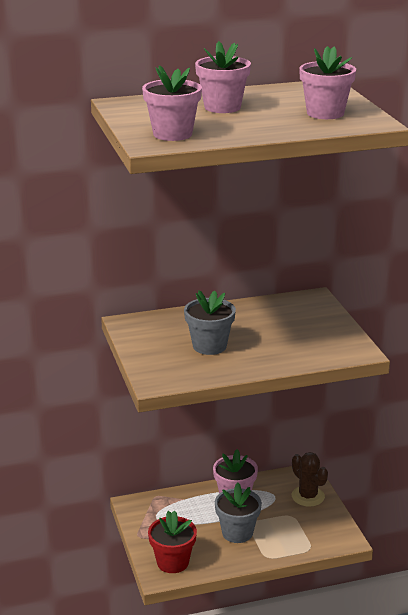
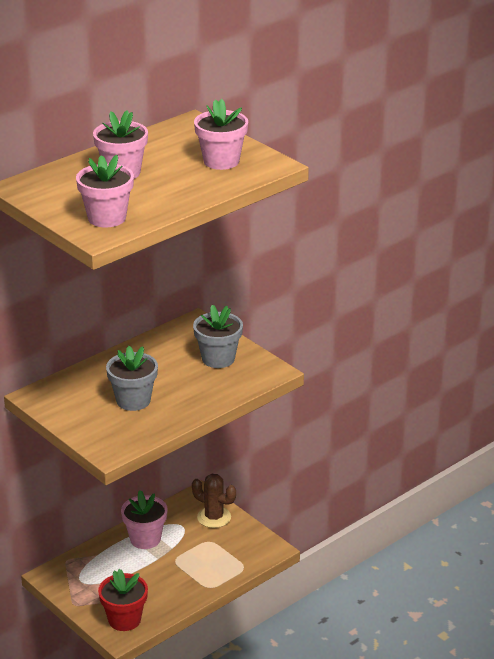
camera: 25 degrees left, 5 degrees up
(237, 533) = (168, 573): grey flower pot -> grey flower pot (218, 359)

